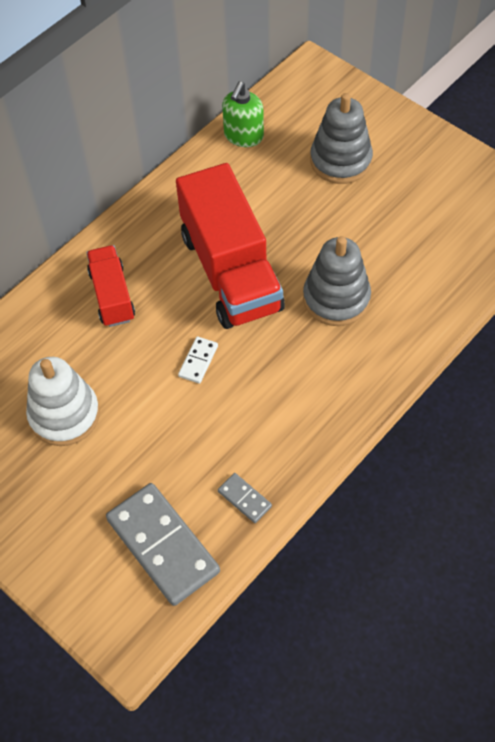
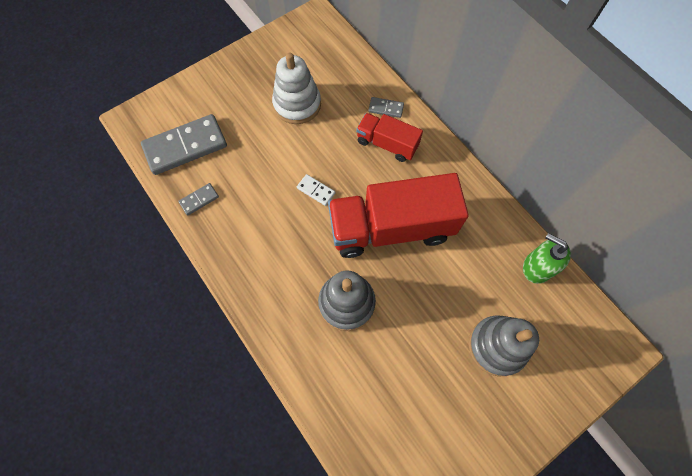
camera: 100 degrees right, 10 degrees up
(55, 306) = (386, 108): none -> grey domino
(112, 296) = (387, 144): red truck -> red truck turned 150 degrees counterclockwise

